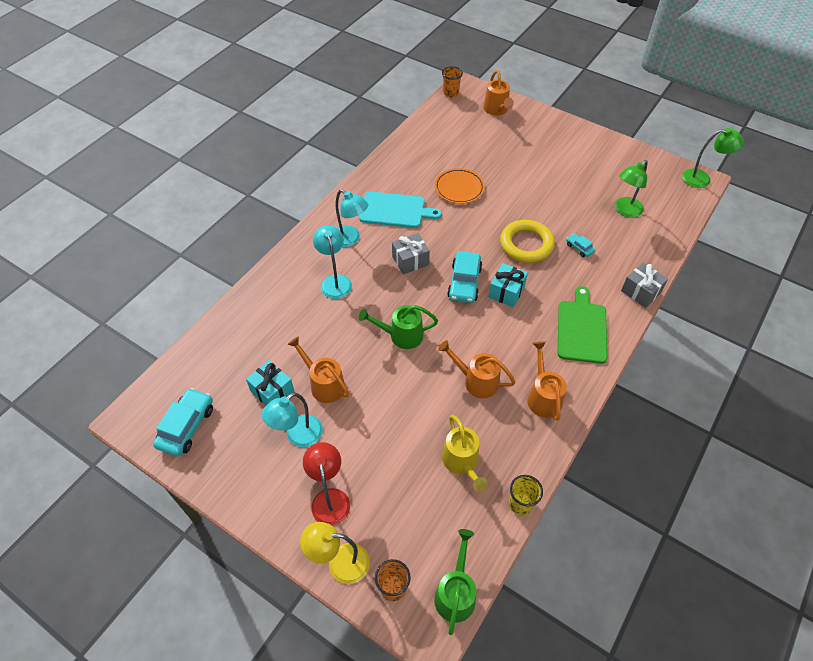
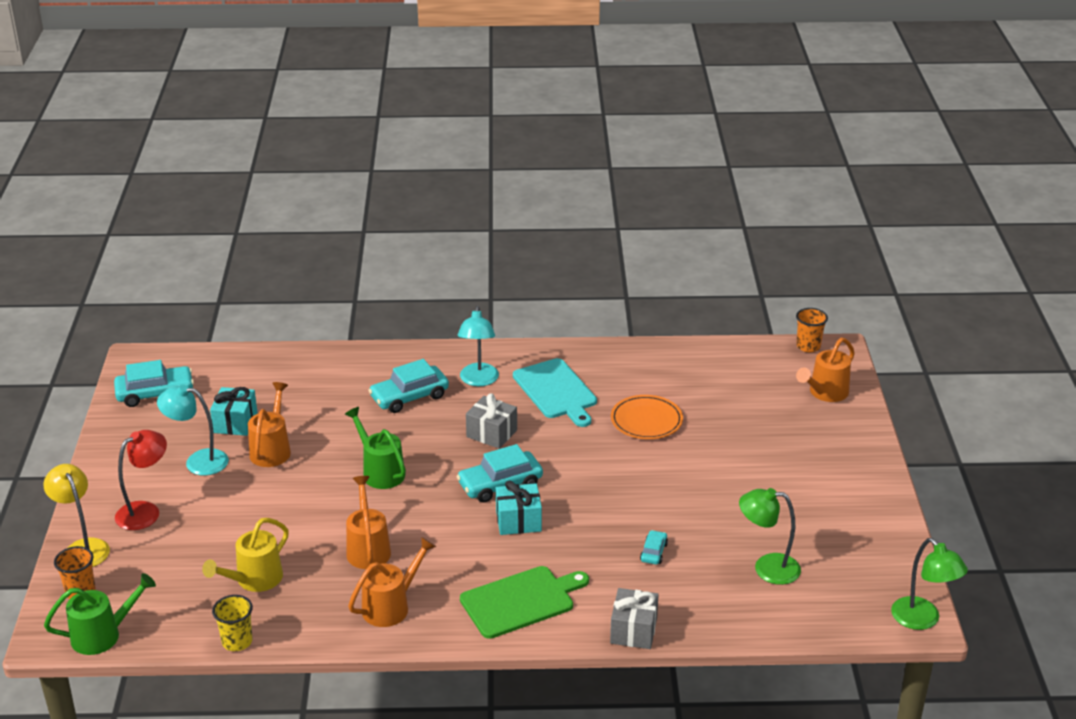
camera: 55 degrees right, 20 degrees down
(335, 281) = (409, 397): turquoise lamp -> turquoise car
(526, 244) = (611, 507): yellow ring -> none

